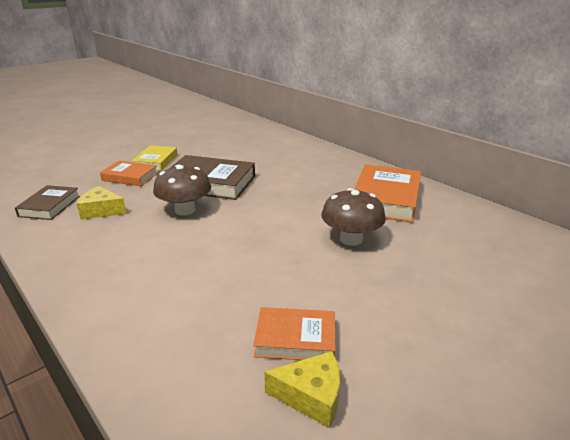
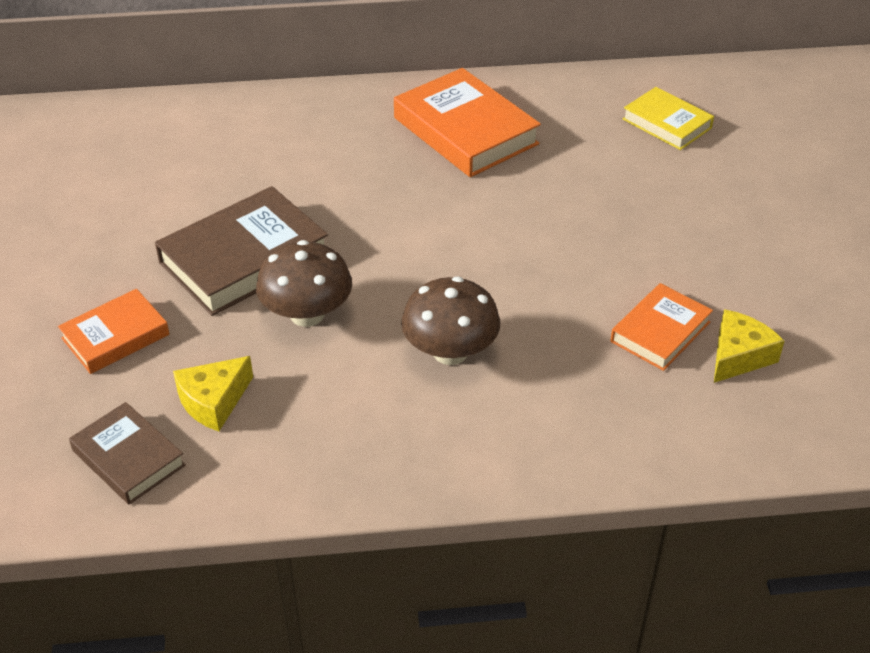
camera: 55 degrees left, 15 degrees up
(156, 161) = (82, 287): yellow book -> yellow book (667, 123)
(351, 239) = (527, 207): brown mushroom -> brown mushroom (450, 352)

